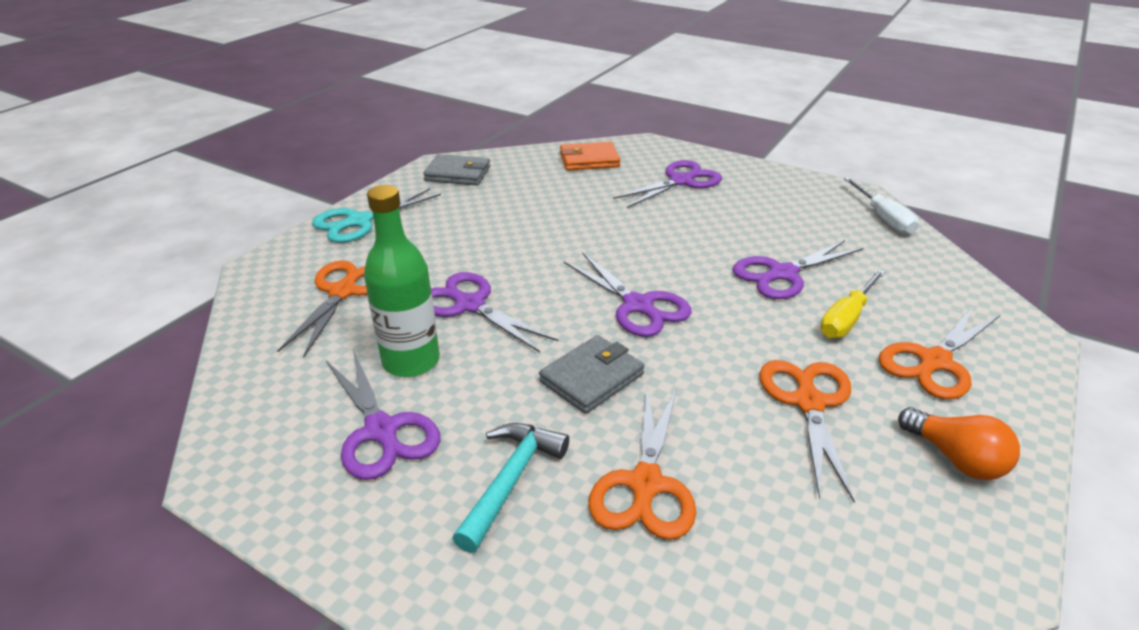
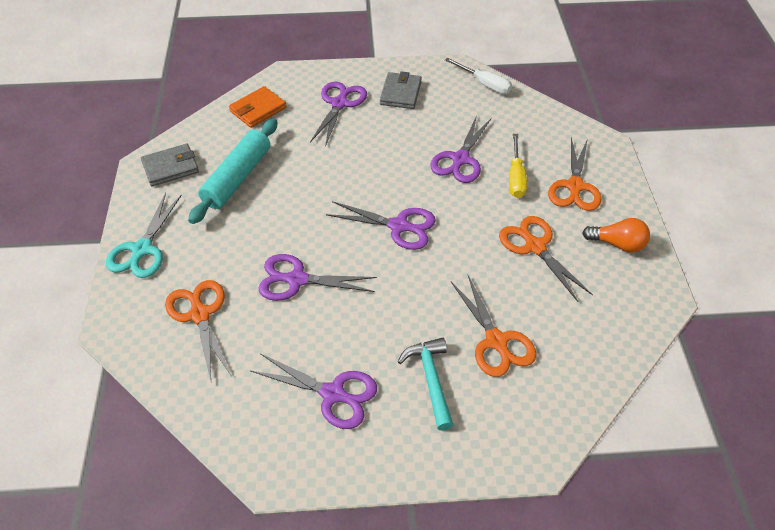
camera: 35 degrees left, 15 degrees up
(411, 361) = (302, 340): green bottle -> none
(509, 202) = (238, 178): none -> turquoise rolling pin
(592, 378) = (416, 292): grey wallet -> grey wallet (400, 93)

